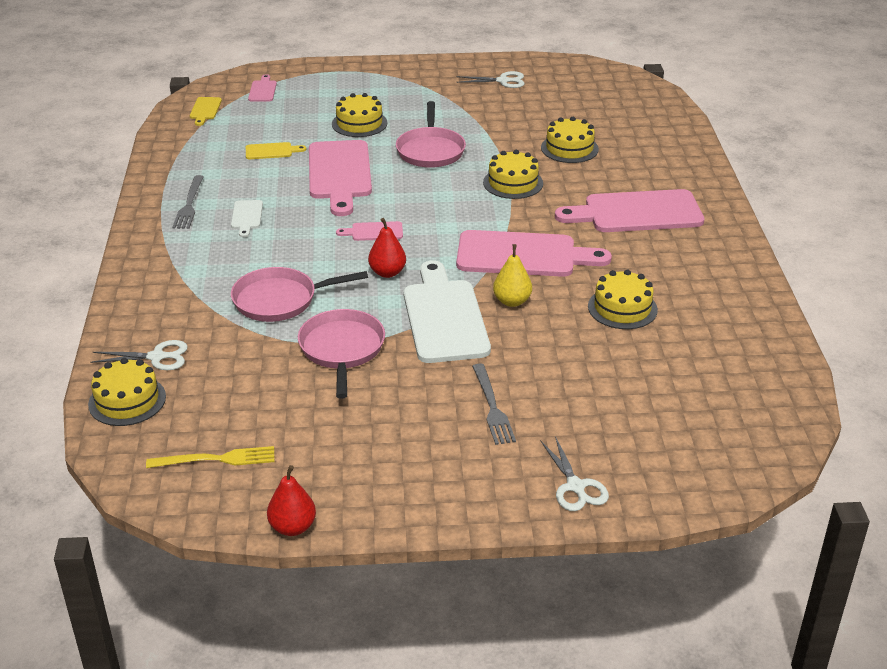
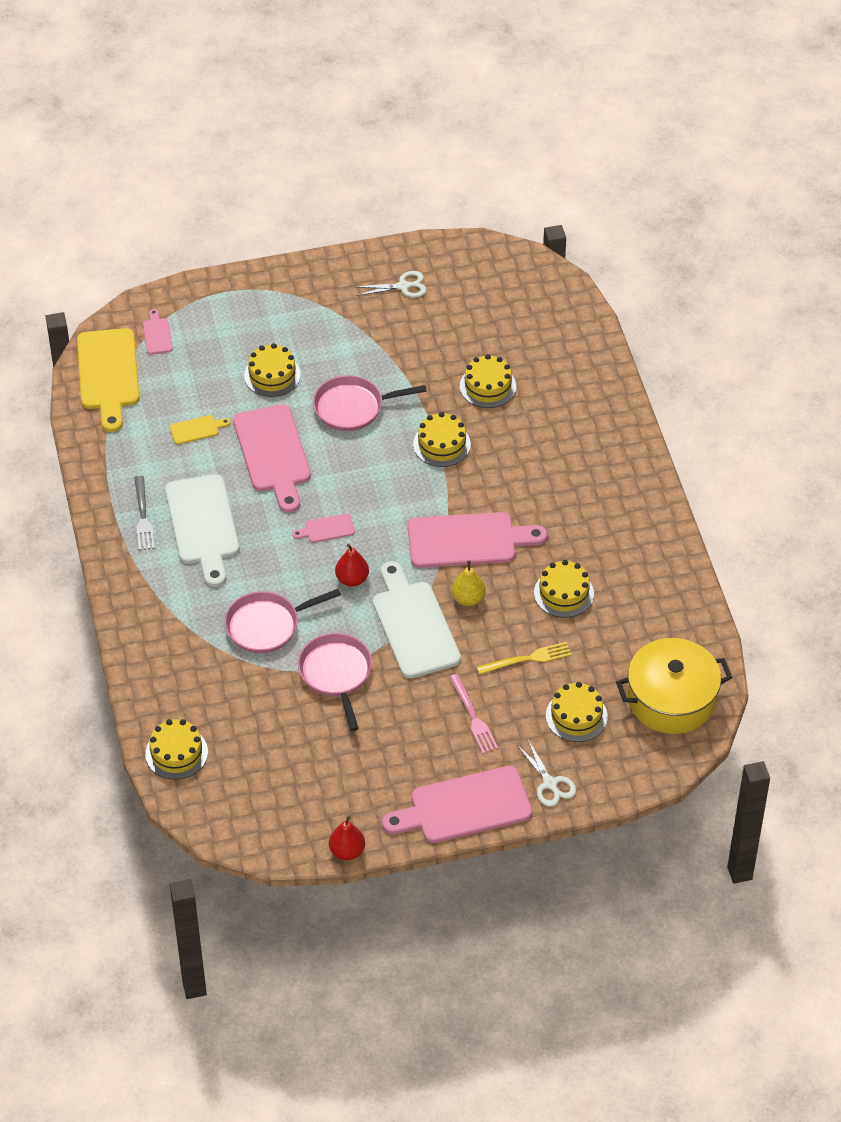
camera: 10 degrees left, 15 degrees up
(156, 357) = (183, 704): white scissors -> none
(205, 110) = (108, 374): yellow cutting board -> yellow cutting board, size x2.23
(216, 459) = (269, 799): yellow fork -> yellow fork (527, 659)
(246, 216) = (203, 525): white cutting board -> white cutting board, size x2.23
(430, 150) = (353, 407): pink pan -> pink pan turned 90 degrees clockwise
(492, 407) = (473, 716): grey fork -> pink fork
(620, 421) = (576, 716): none -> yellow cake
(636, 212) = (562, 470): pink cutting board -> pink cutting board (464, 807)
(742, 418) = (671, 699): none -> yellow pot

